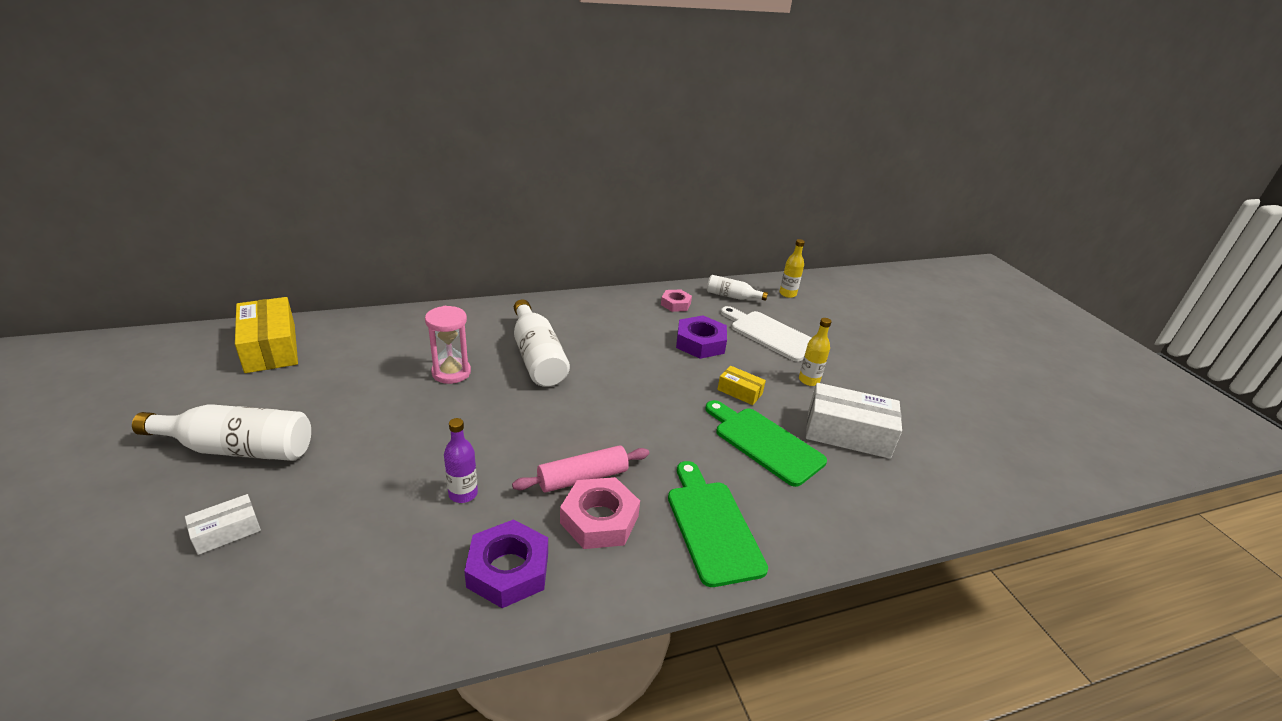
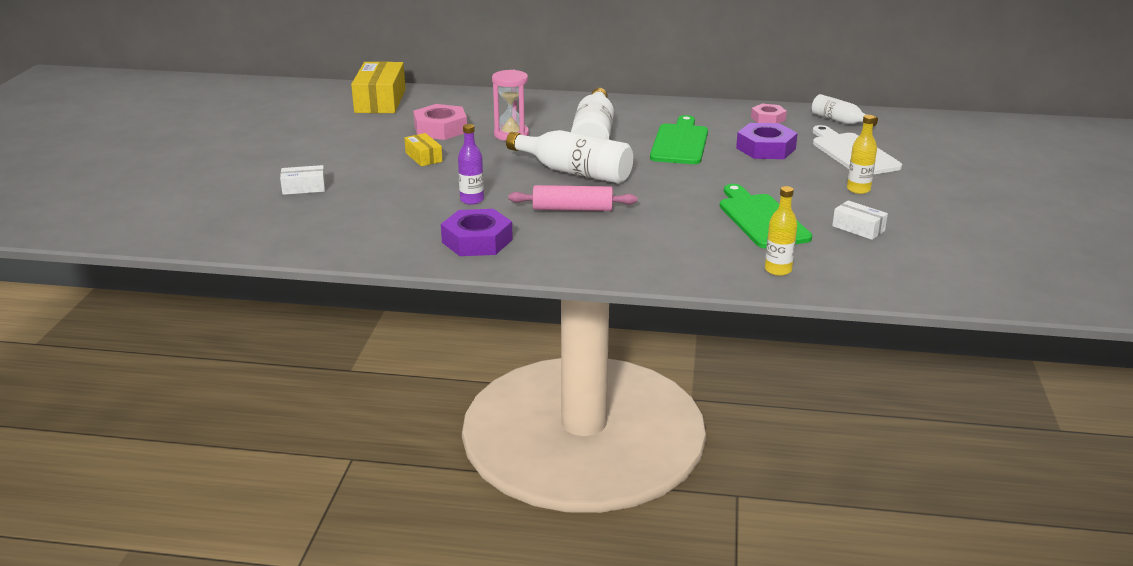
camera: 30 degrees right, 5 degrees down
(238, 449) = (330, 151): white bottle -> white bottle (574, 172)
(599, 519) = (567, 232): pink nut -> pink nut (440, 129)
(712, 526) = (659, 253): green cutting board -> green cutting board (680, 143)
(739, 392) = (772, 185): yellow box -> yellow box (424, 157)
(787, 294) = (912, 126): yellow bottle -> yellow bottle (778, 270)
(847, 433) = (858, 228): white box -> white box, size x0.51

